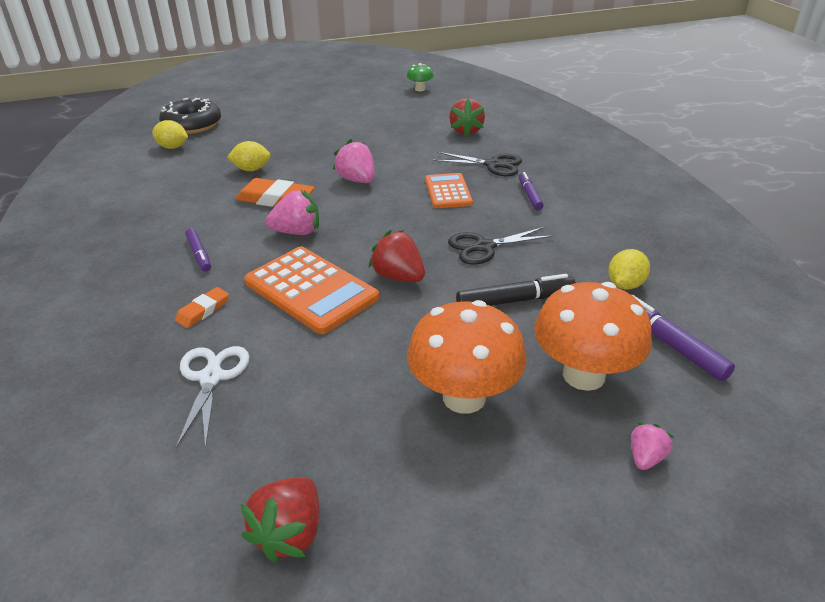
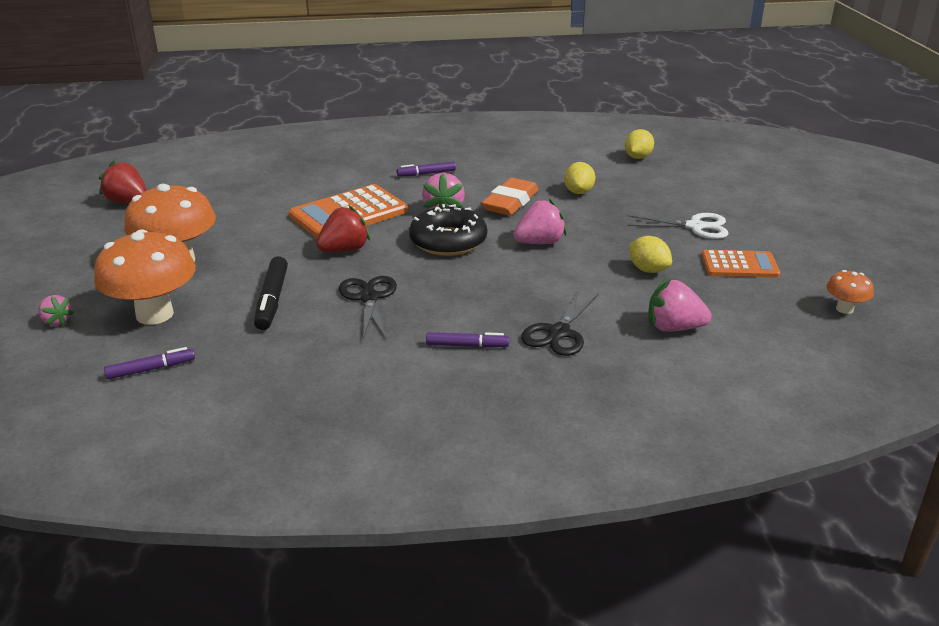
camera: 100 degrees right, 5 degrees down
(192, 125) = (696, 163): black donut -> black donut (448, 241)
(203, 310) = (348, 177): orange eraser -> none
(211, 378) = (271, 181): white scissors -> white scissors (695, 226)
(420, 89) = (844, 309): green mushroom -> orange mushroom
(448, 191) = (496, 292): orange calculator -> orange calculator (739, 265)
(466, 131) = (673, 328): red strawberry -> pink strawberry
(625, 285) = (252, 368): yellow lemon -> yellow lemon (648, 270)
(669, 344) = (151, 369): purple marker -> purple marker, size x0.66

